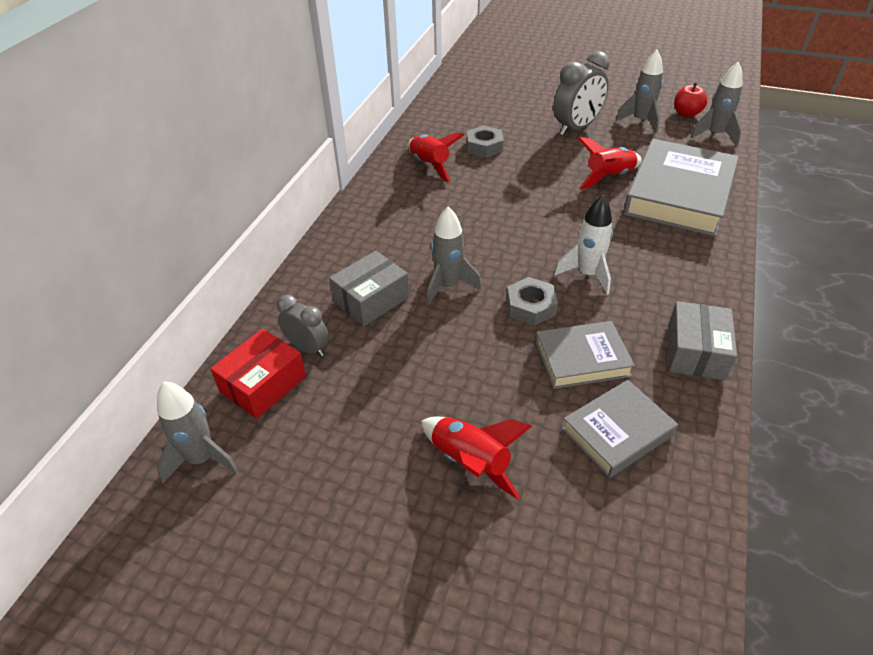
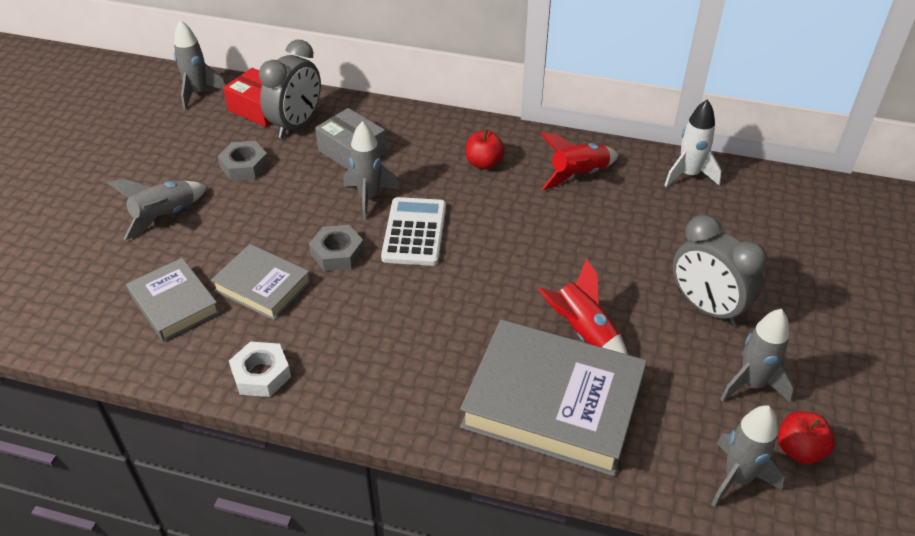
camera: 85 degrees right, 0 degrees up
(308, 348) = (296, 124): grey clock -> grey clock, size x1.66
(405, 213) = (484, 163): none -> red apple
(470, 462) = (165, 216): red rocket -> grey rocket
(484, 146) = (631, 218): grey nut -> grey nut (244, 166)
(500, 256) = (414, 232): none -> white calculator
(582, 359) = (262, 286): grey book -> grey book turned 45 degrees counterclockwise
(587, 274) = (385, 298): white rocket -> white rocket (688, 175)
(695, 352) = (261, 374): grey box -> white nut

